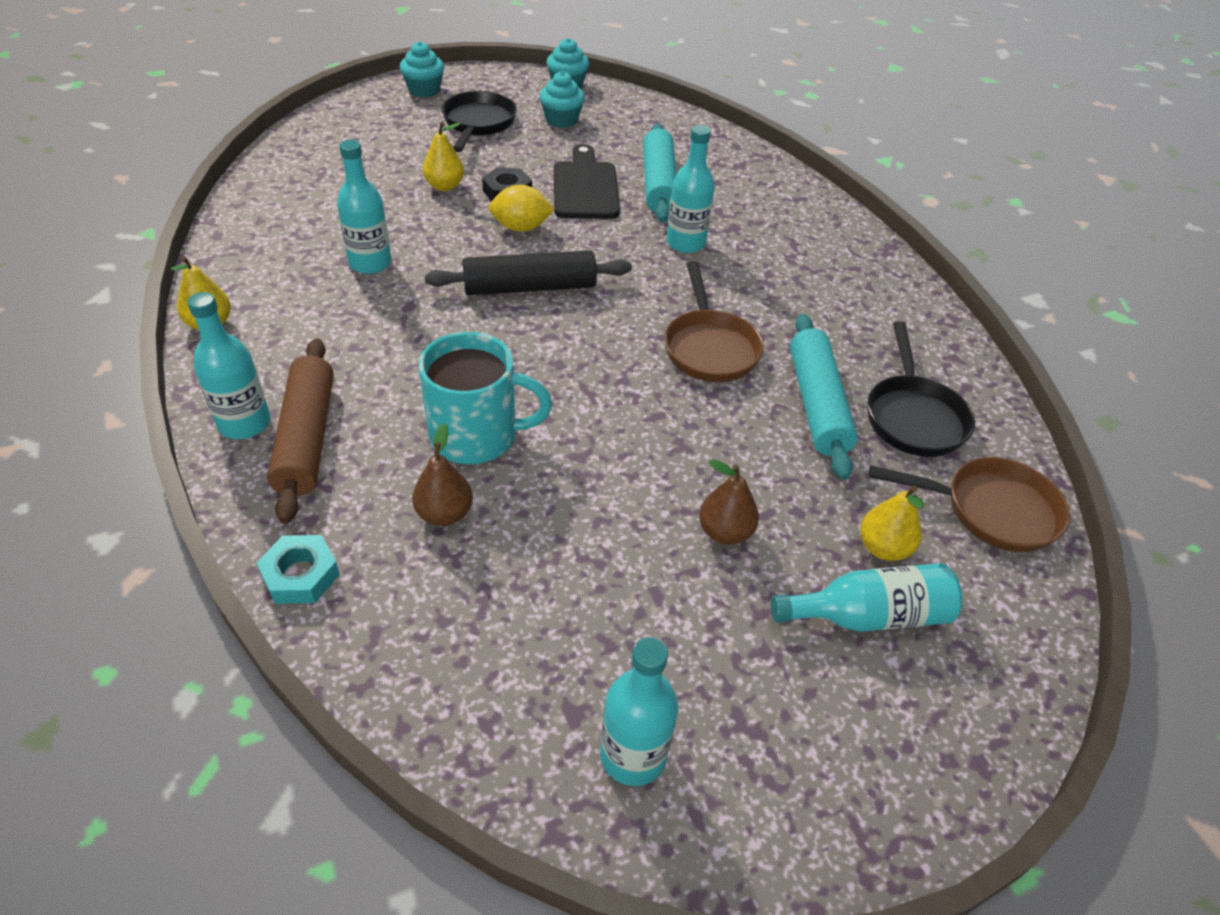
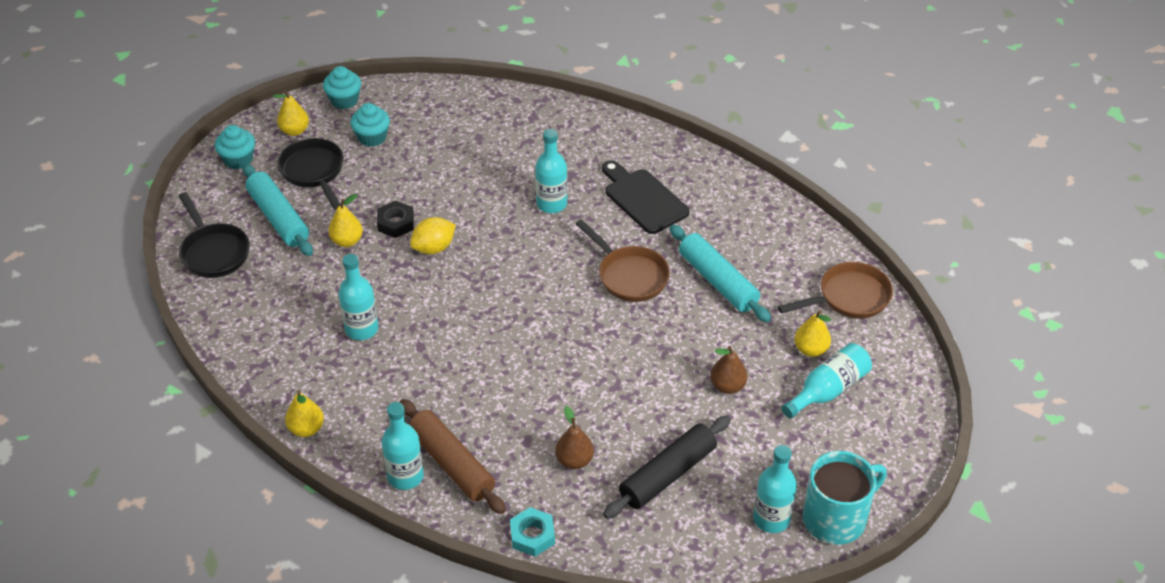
camera: 30 degrees left, 0 degrees up
(476, 436) = (547, 407): turquoise mug -> turquoise mug (836, 518)
(497, 89) = (295, 131): none -> yellow pear
(529, 287) = (483, 291): black rolling pin -> black rolling pin (667, 474)
(585, 187) = (445, 191): black cutting board -> black cutting board (643, 199)
(658, 184) = (492, 162): turquoise rolling pin -> turquoise rolling pin (278, 218)
(913, 416) = (774, 261): black pan -> black pan (214, 252)

